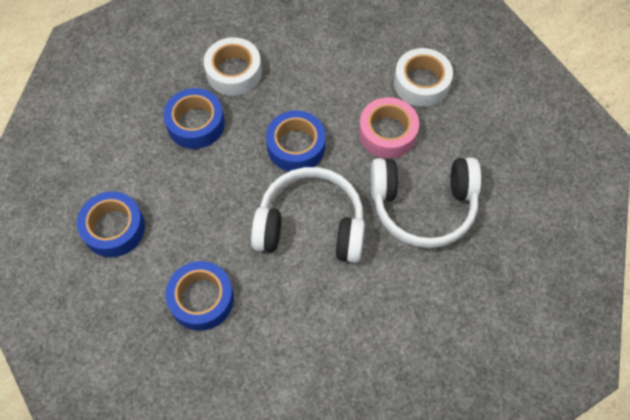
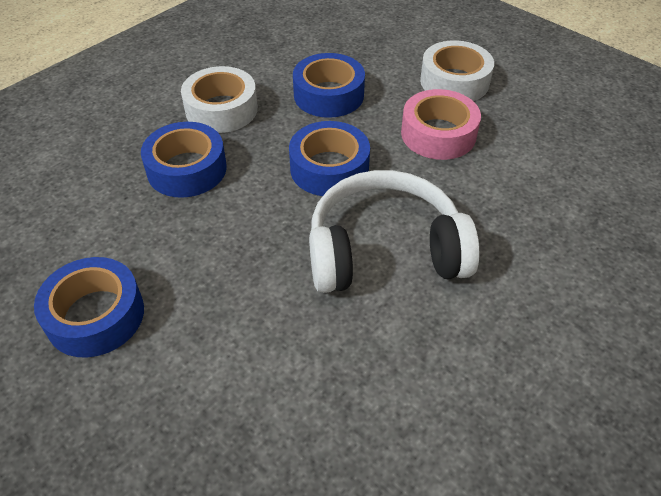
camera: 15 degrees left, 15 degrees down
(201, 299) = (258, 381): blue tape -> blue tape (328, 95)
(423, 206) = (520, 199): white headphones -> none

